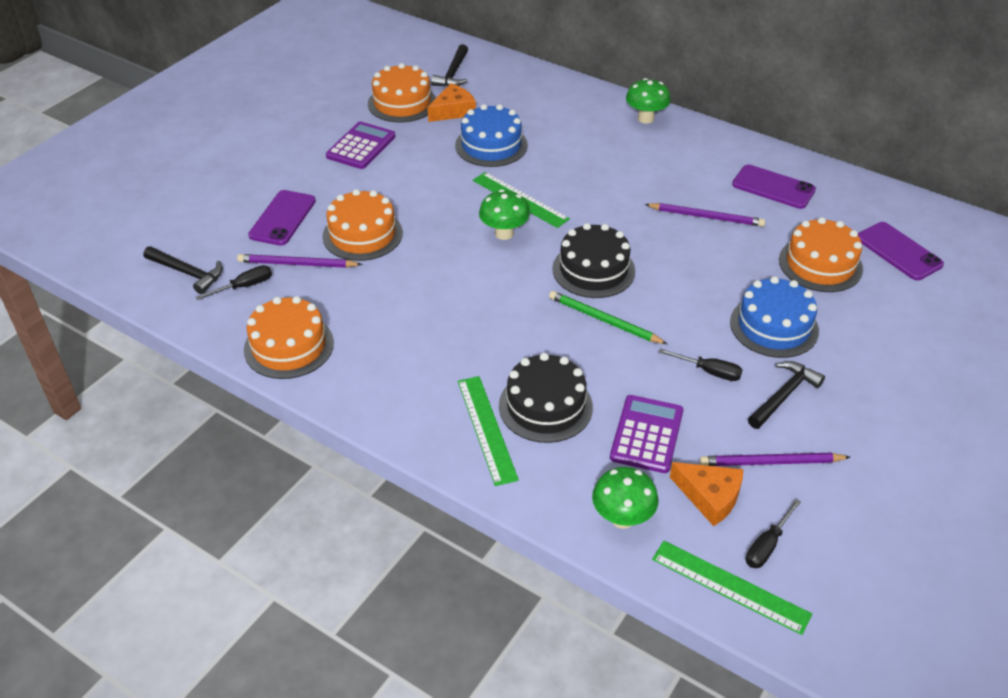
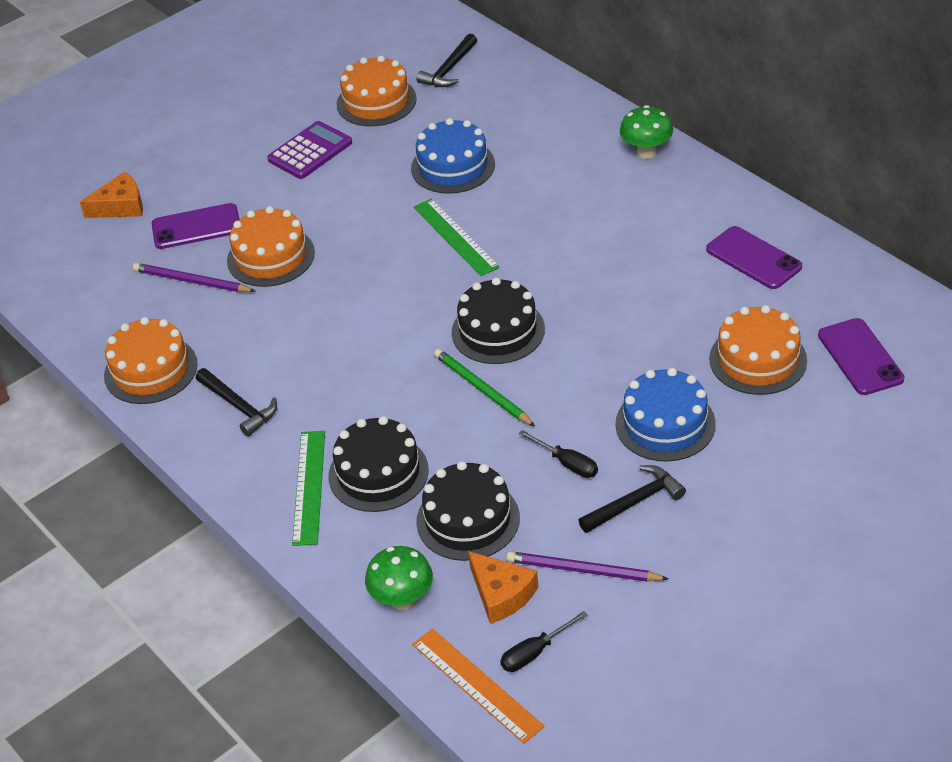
camera: 20 degrees right, 0 degrees up
(188, 273) = (81, 276): black hammer -> black hammer (239, 406)
(244, 286) = (131, 299): black screwdriver -> none
(283, 218) = (196, 227): purple phone -> purple phone turned 45 degrees clockwise
(453, 111) = (429, 118): orange cheese -> orange cheese (120, 206)
(504, 233) = (420, 275): green mushroom -> none
(646, 434) = (468, 519): purple calculator -> black cake
(706, 217) = (655, 285): purple pencil -> none
(730, 586) = (476, 685): green ruler -> orange ruler

